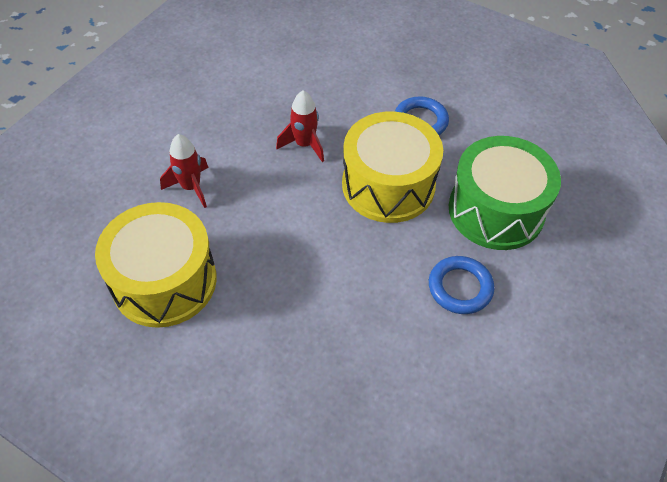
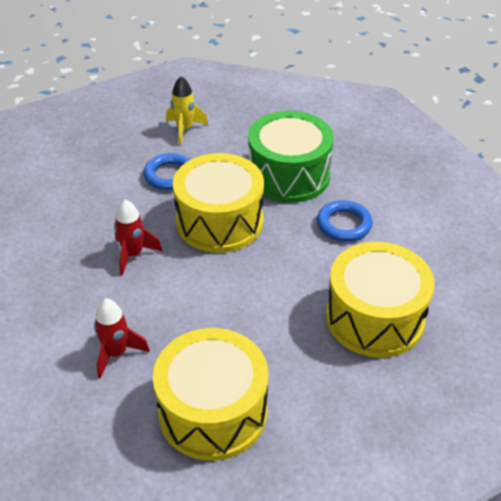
camera: 60 degrees left, 10 degrees down
(346, 367) = (375, 318): none -> yellow drum
(492, 102) = (185, 129): none -> yellow rocket

